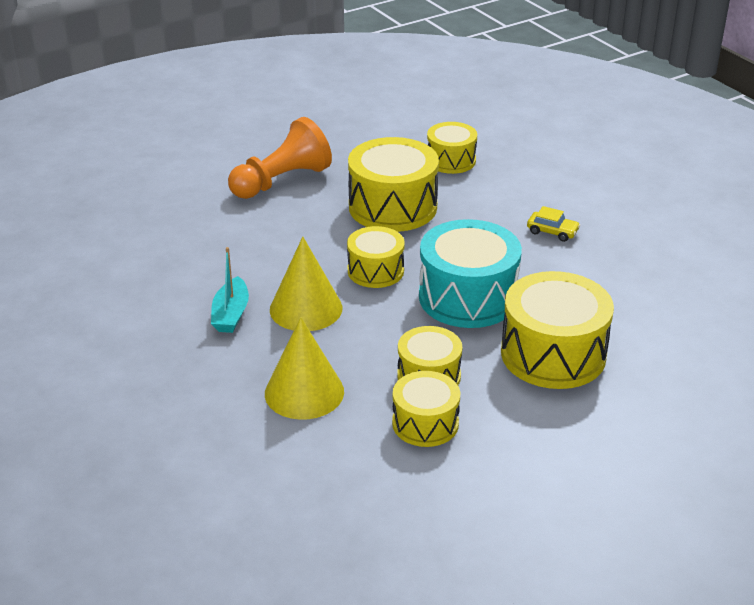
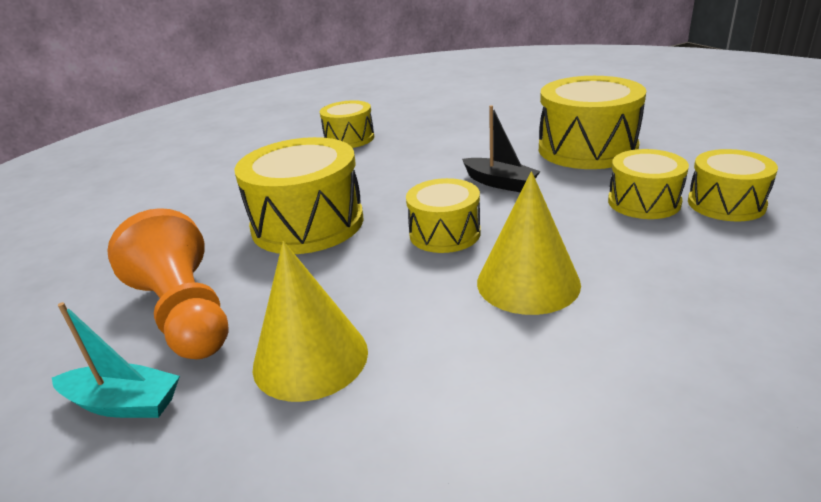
camera: 80 degrees left, 5 degrees down
(231, 314) = (549, 353): turquoise boat -> turquoise boat (123, 403)
(304, 392) = (714, 279): yellow cone -> yellow cone (310, 358)
(451, 160) = (229, 190): yellow drum -> yellow drum (349, 139)
(467, 297) = (499, 183): turquoise drum -> black boat
(552, 232) = (392, 146): yellow car -> none

